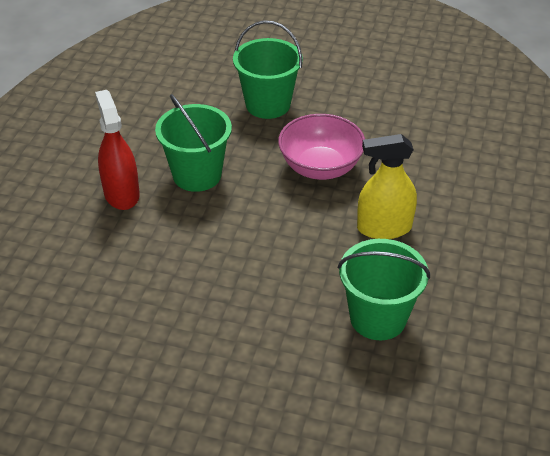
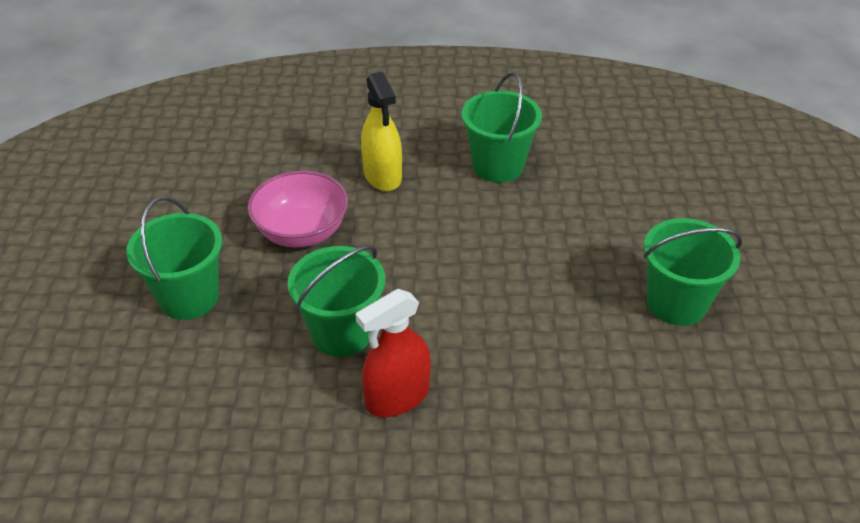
camera: 105 degrees left, 0 degrees up
(127, 402) = (676, 303): none -> green bucket

